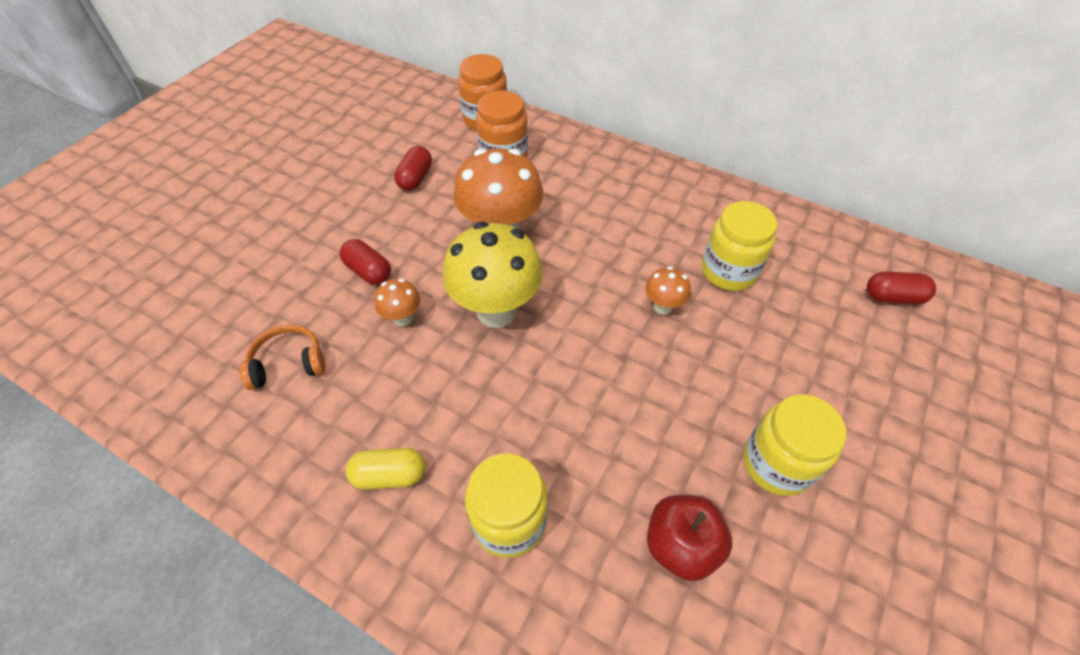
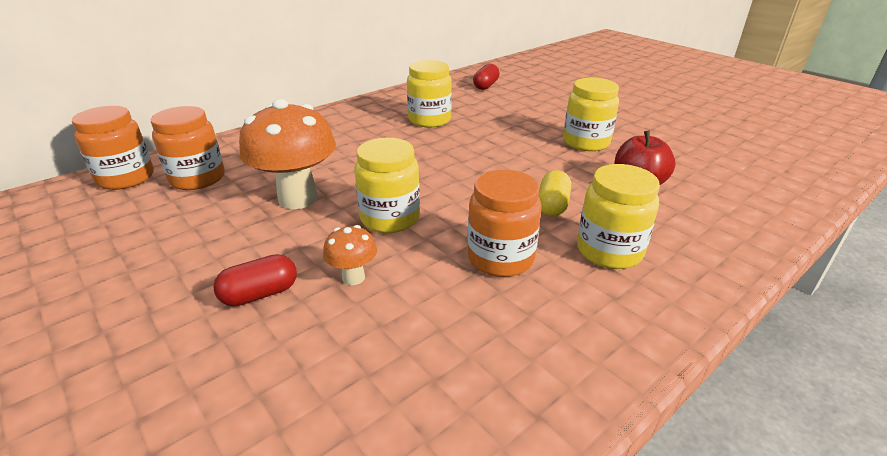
camera: 70 degrees left, 20 degrees down
(288, 363) = (351, 388): orange headphones -> none
(389, 475) = (547, 316): yellow capsule -> yellow capsule (552, 205)
(415, 178) = (150, 236): red capsule -> none
(463, 419) = (500, 258): none -> orange jar
(496, 311) = (390, 218): yellow mushroom -> yellow jar
(663, 307) = (443, 147): orange mushroom -> none

